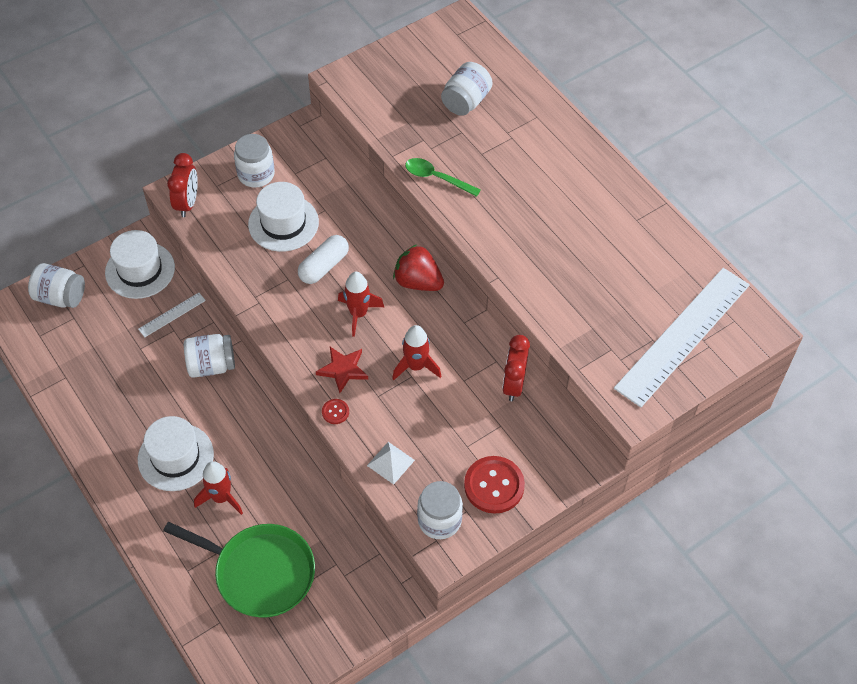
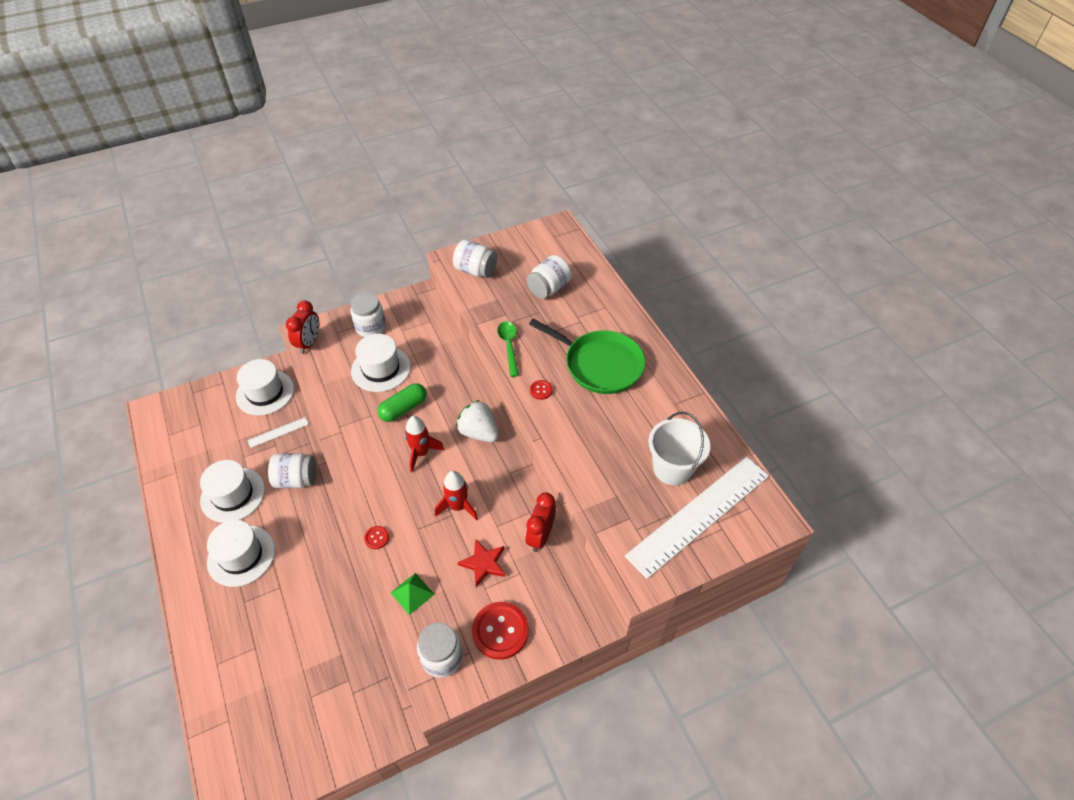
camera: 10 degrees right, 5 degrees down
(61, 297) = (196, 405): white jar -> white jar (476, 270)
(142, 393) = (233, 495): none -> white hat
(221, 497) = (267, 599): red rocket -> none
(260, 572) = (279, 676): green pan -> green pan (599, 364)
(324, 266) = (403, 408): white capsule -> green capsule
(343, 370) = (394, 500): red star -> red star (483, 563)
(390, 462) = (412, 593): white pyramid -> green pyramid
(418, 282) = (478, 432): red strawberry -> white strawberry
(436, 178) = (509, 346): green spoon -> green spoon turned 45 degrees clockwise
(485, 224) = (541, 390): none -> red button
(646, 291) = (672, 468): none -> white bucket

